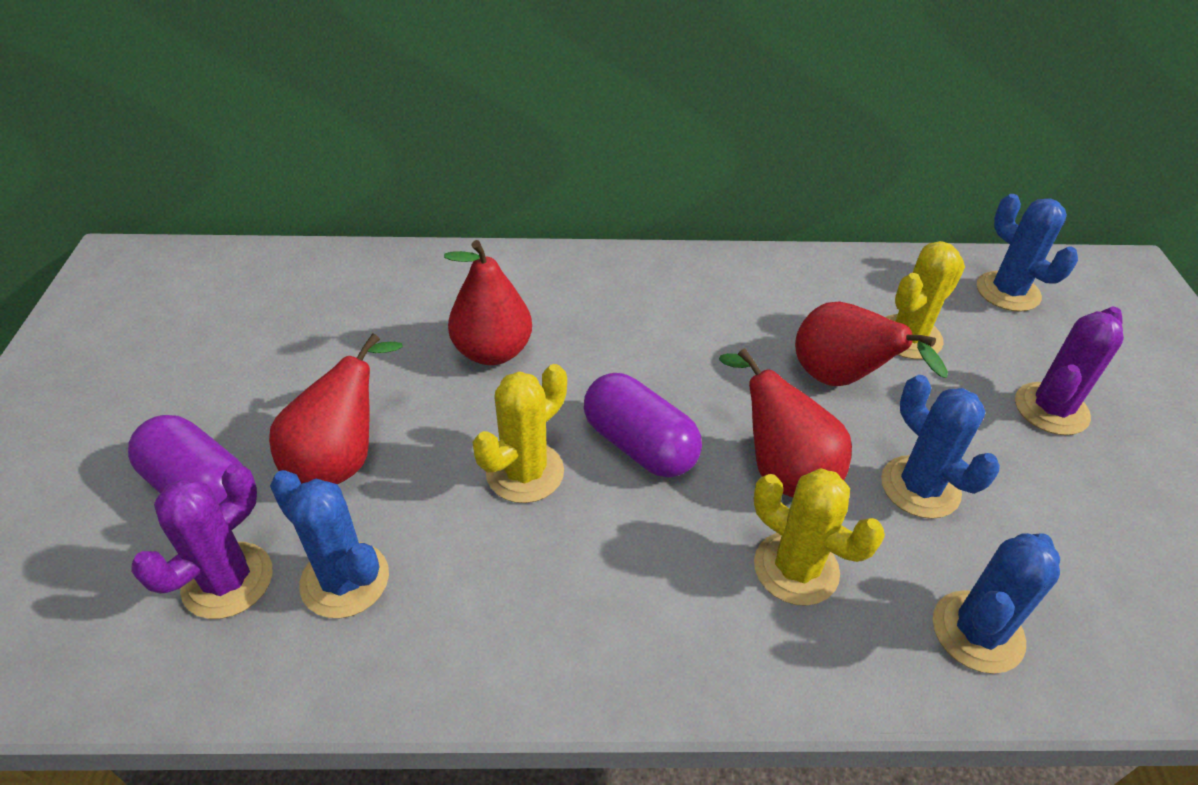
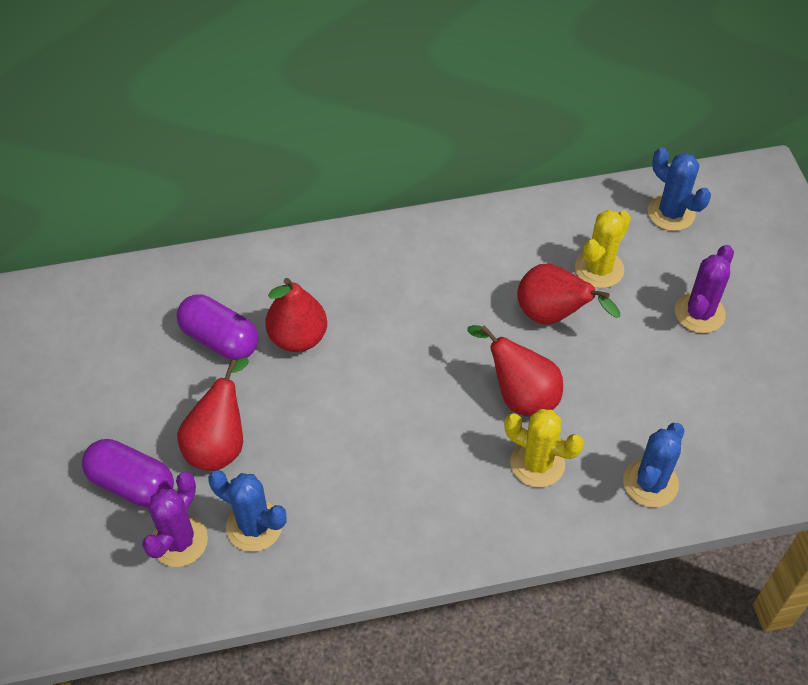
camera: 10 degrees left, 10 degrees up
(525, 472) = (348, 430): yellow cactus -> none
(639, 445) = (421, 394): purple capsule -> purple capsule (220, 339)
(920, 487) = (612, 391): blue cactus -> none

